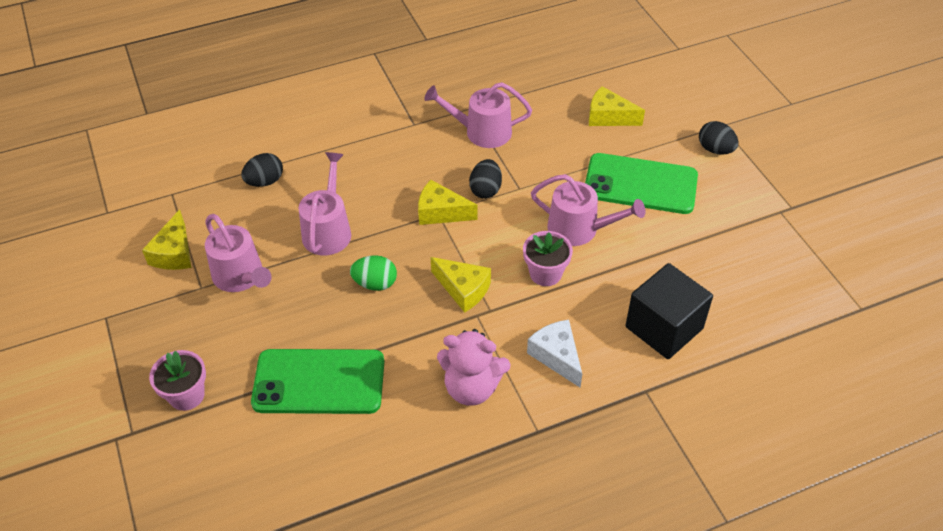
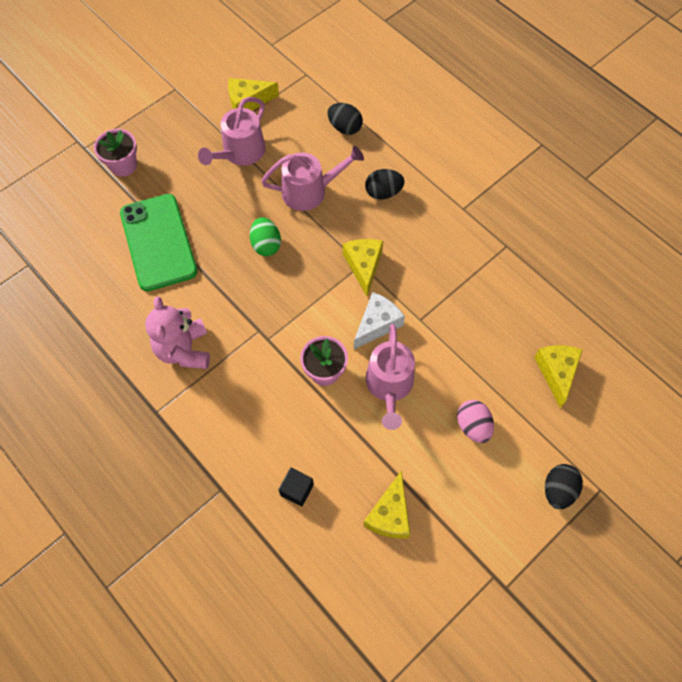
camera: 70 degrees right, 15 degrees up
(463, 289) = (283, 311): yellow cheese -> yellow cheese (390, 514)
(482, 132) = (479, 266): pink watering can -> none
(485, 190) = (406, 292): black egg -> black egg (383, 192)
(557, 356) = (235, 406): white cheese -> white cheese (377, 324)
(640, 184) = (473, 426): green phone -> pink egg
(664, 328) = (297, 490): black cube -> black cube, size x0.46

